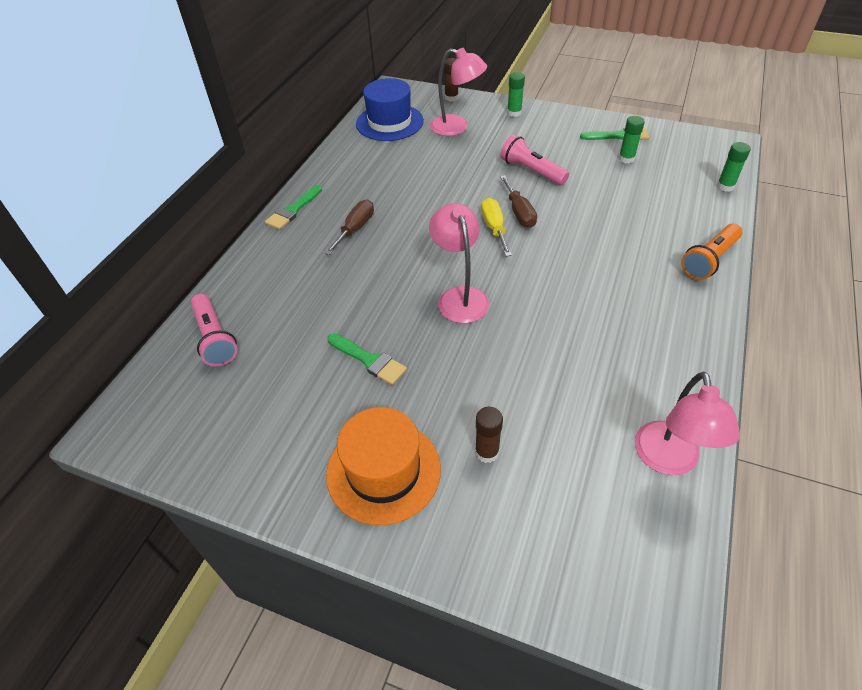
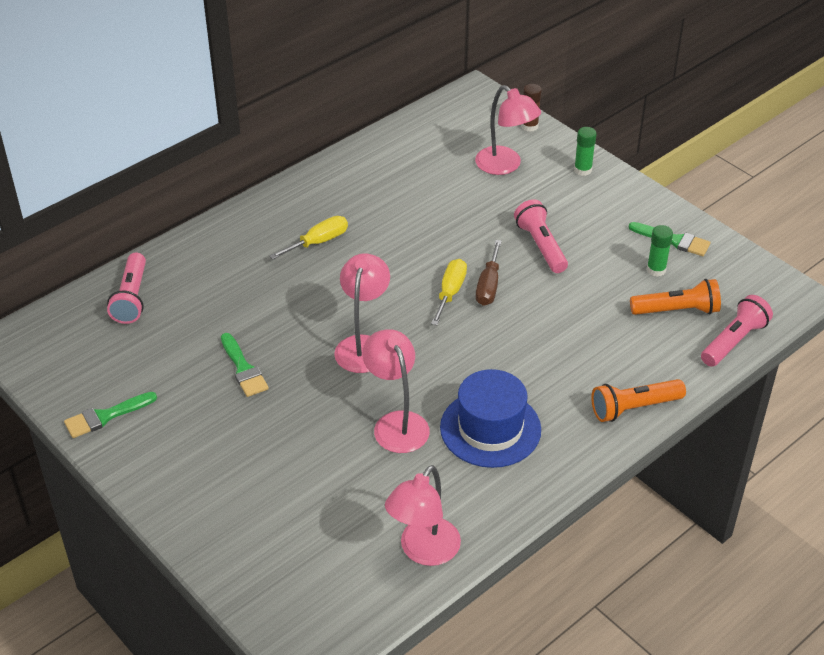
camera: 25 degrees right, 5 degrees down
(293, 210) = (274, 200): green brush -> green brush (105, 416)
(355, 229) = (318, 242): brown screwdriver -> yellow screwdriver
(383, 471) = (193, 459): orange hat -> none
(389, 122) = (439, 134): blue hat -> blue hat (490, 428)
(487, 452) = (282, 480): brown glue stick -> none
(543, 351) = (396, 423): none -> pink lamp
(667, 180) = (676, 310): none -> orange flashlight
(725, 186) = (733, 341): green glue stick -> pink flashlight

